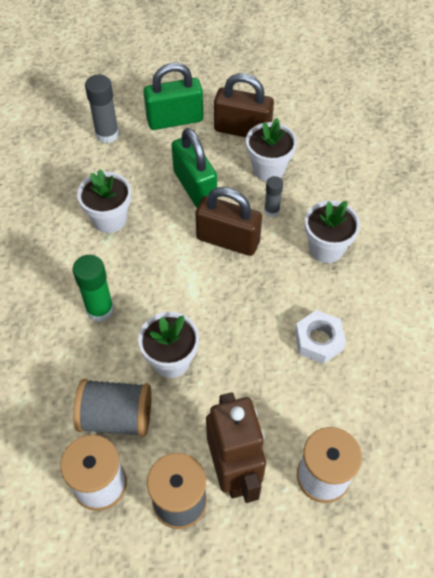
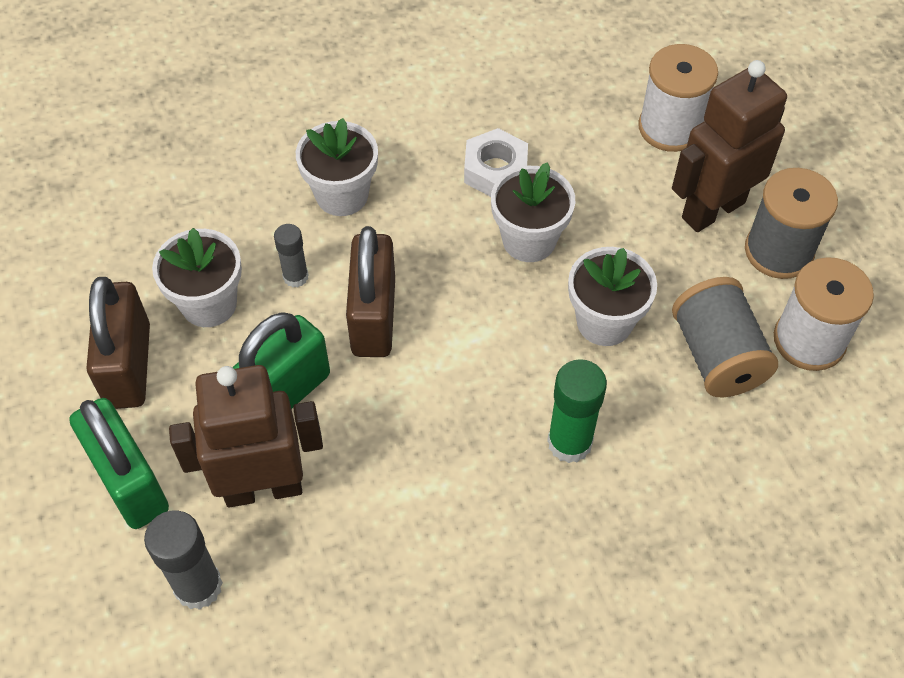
camera: 110 degrees left, 0 degrees up
(109, 219) = (395, 499): white flower pot -> white flower pot (529, 240)
(145, 168) = (263, 488): none -> brown robot

